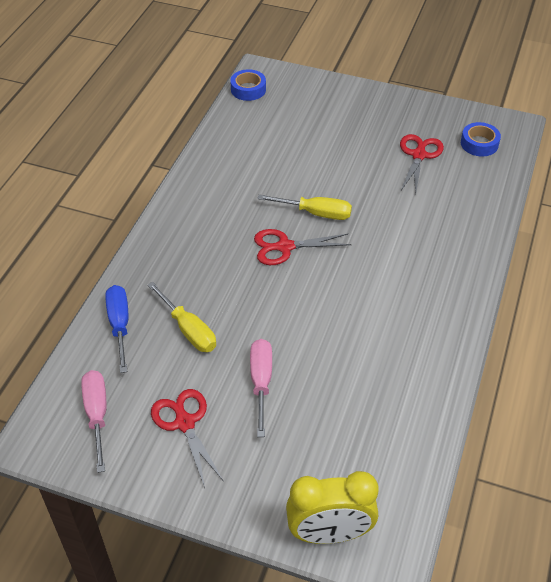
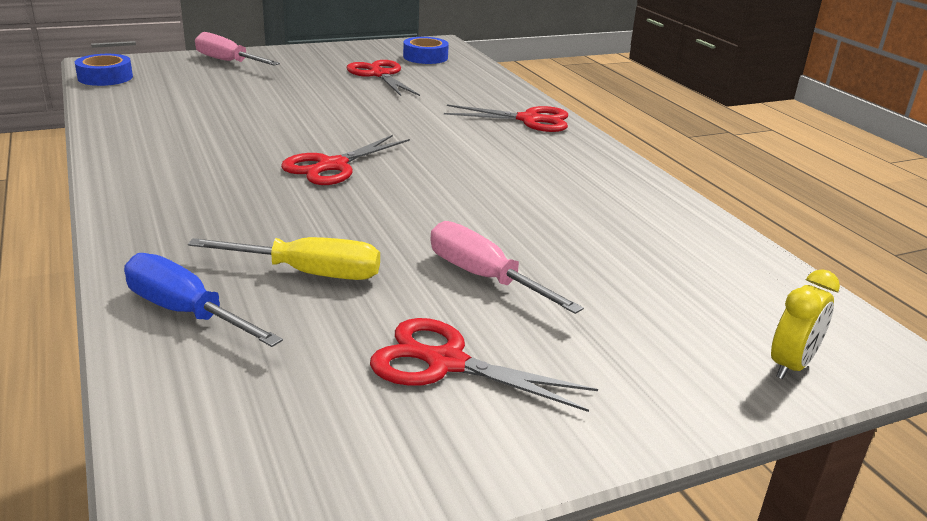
camera: 45 degrees left, 20 degrees down
(97, 415) = (287, 428): pink screwdriver -> pink screwdriver (228, 62)
(315, 213) = (330, 134): yellow screwdriver -> none
(329, 533) = (791, 366): yellow clock -> yellow clock, size x0.55
(460, 259) = (529, 120): none -> red scissors

